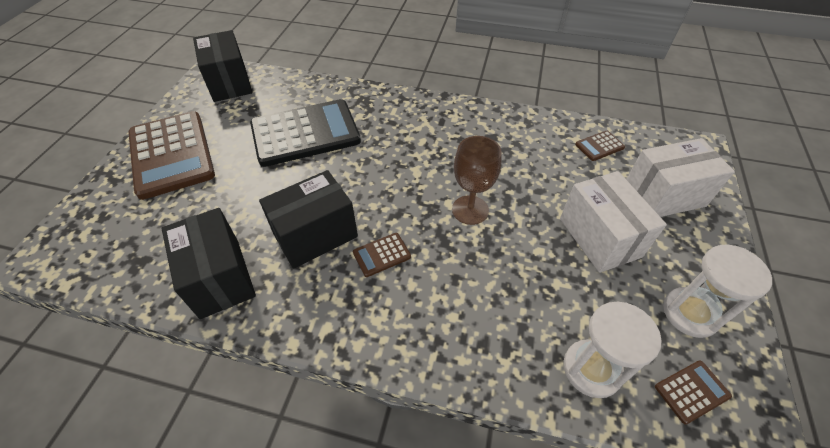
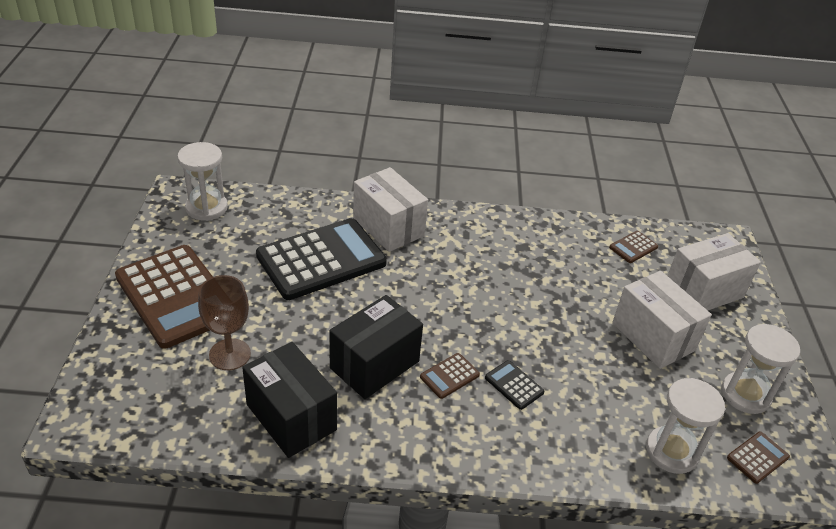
camera: 15 degrees left, 10 degrees down
(229, 83) = (206, 208): black box -> white hourglass
(374, 110) = (388, 227): none -> white box
(442, 272) = (514, 385): none -> black calculator
(470, 210) = (523, 323): brown goblet -> brown goblet (230, 354)

